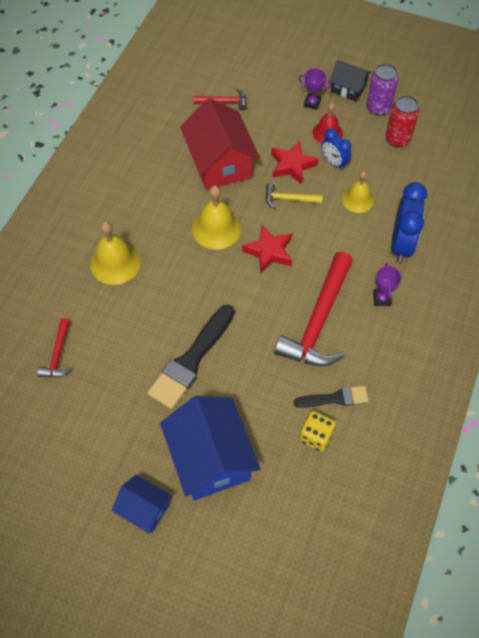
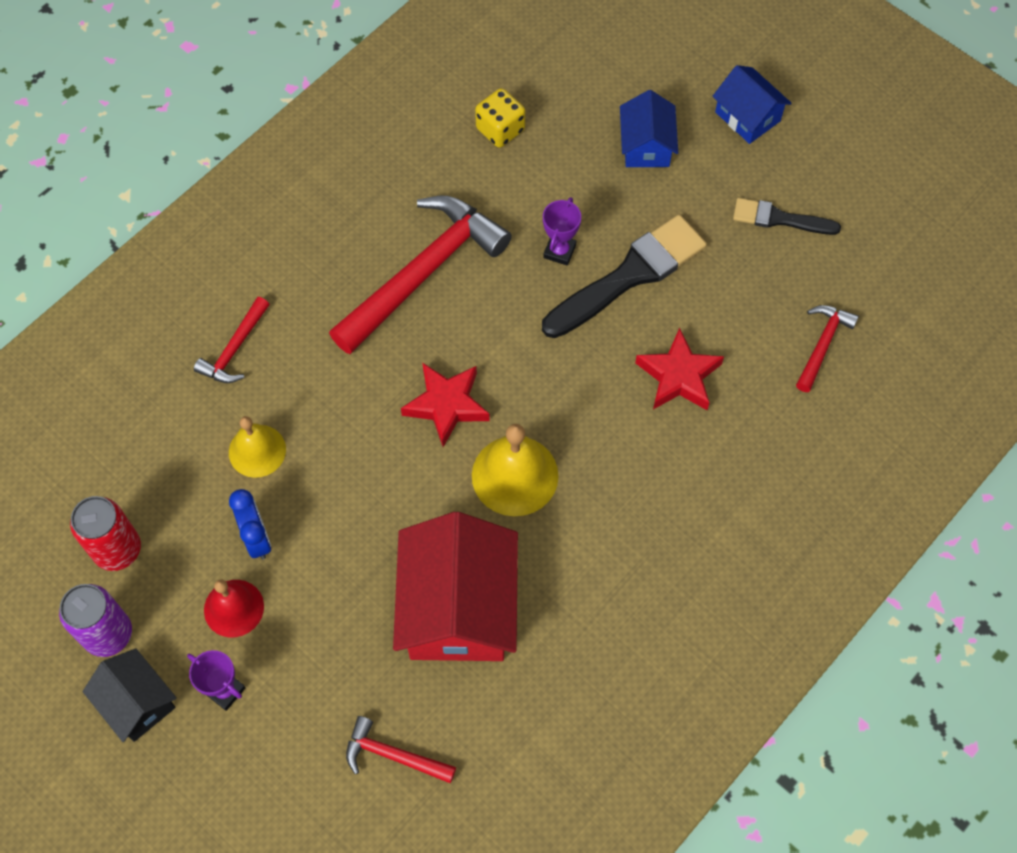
camera: 160 degrees left, 5 degrees up
(115, 263) = (701, 468): yellow bell -> none
(210, 458) = (646, 146): blue house -> blue house, size x0.54
(289, 199) = (370, 491): yellow hammer -> none
(292, 165) = (332, 558): red star -> red star (678, 376)
(335, 398) = (453, 165): black brush -> black brush (779, 219)
(381, 298) = (314, 275): purple trophy -> purple trophy (559, 251)
(401, 244) = (234, 349): blue clock -> red hammer

